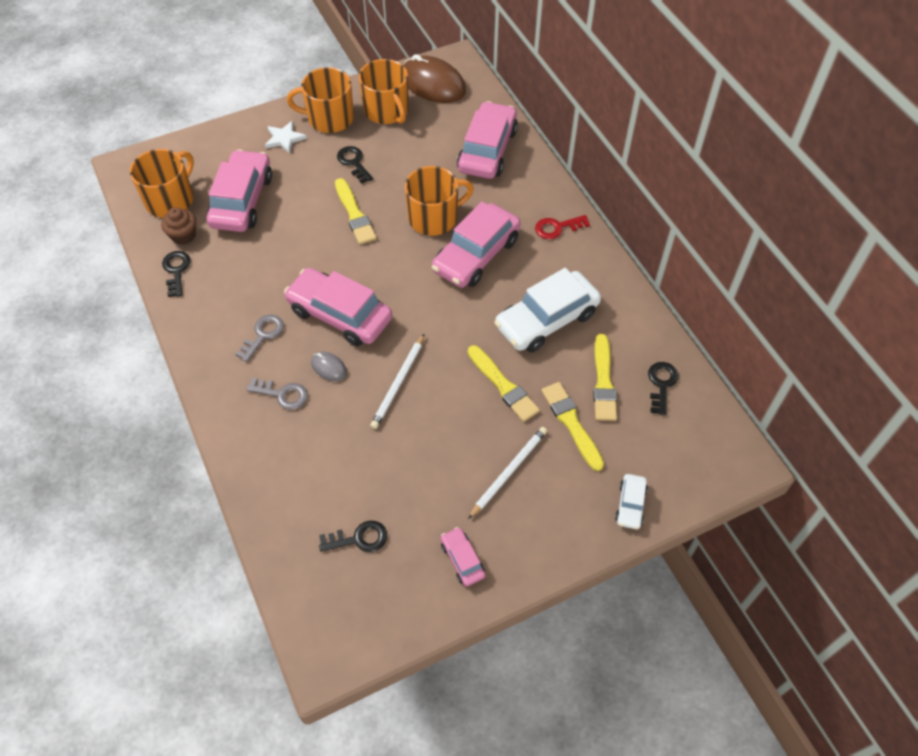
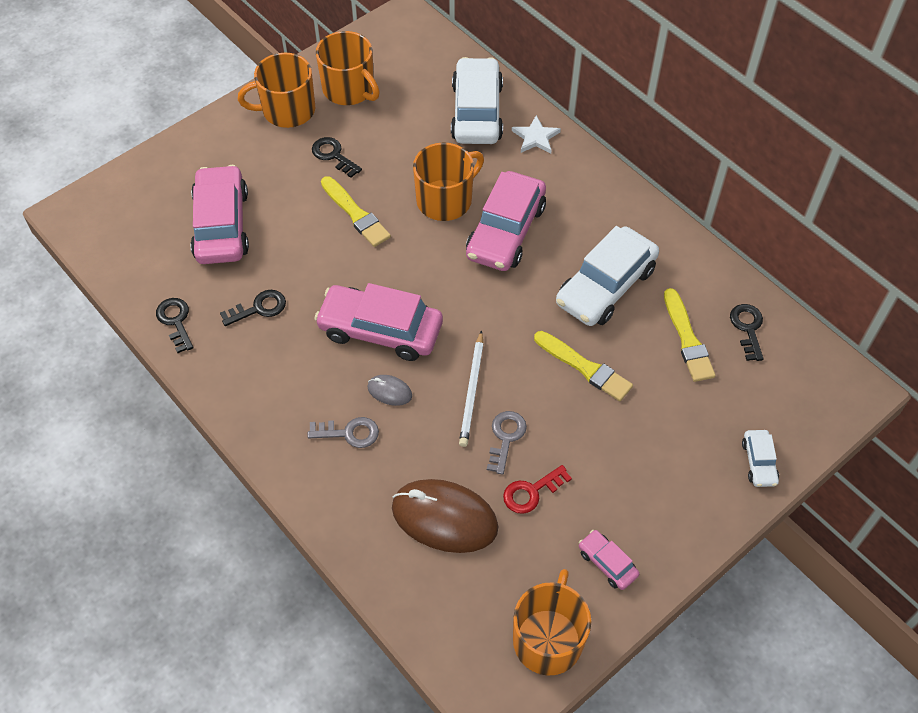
camera: 15 degrees left, 0 degrees up
(170, 200) = (137, 241): orange mug -> orange mug (548, 639)
(183, 235) = (168, 279): brown cupcake -> none
(263, 335) = (302, 372): grey key -> grey key (505, 437)
(284, 138) = (244, 143): white star -> white star (535, 137)
(359, 538) = (490, 569): black key -> black key (259, 308)
(433, 84) = (390, 48): brown mouse -> brown mouse (444, 518)
(487, 150) = (477, 112): pink car -> white car
(509, 472) = (623, 458): white pencil -> none
(557, 228) = (582, 183): red key -> red key (531, 492)
(571, 423) = (670, 391): yellow brush -> none

